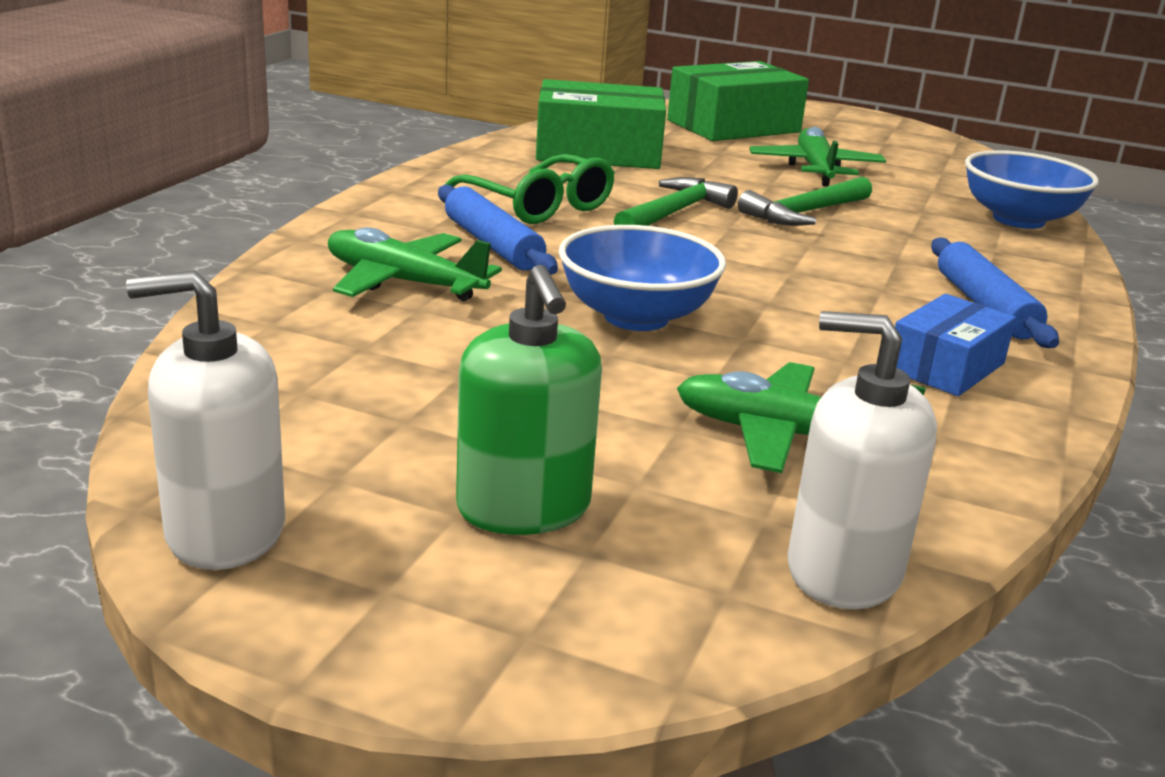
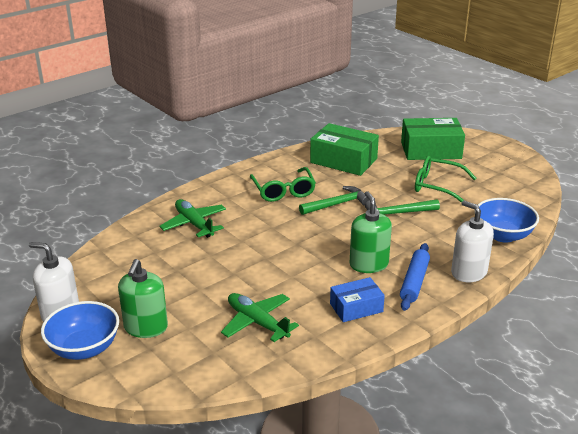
camera: 30 degrees right, 5 degrees up
(493, 244) = (244, 210): blue rolling pin -> none
(636, 317) = (261, 258): blue bowl -> blue bowl (84, 348)
(815, 169) = (438, 186): green plane -> green glasses
(843, 571) = (217, 376): white soap dispenser -> white soap dispenser (468, 272)
(865, 293) = (369, 264): none -> green soap dispenser

